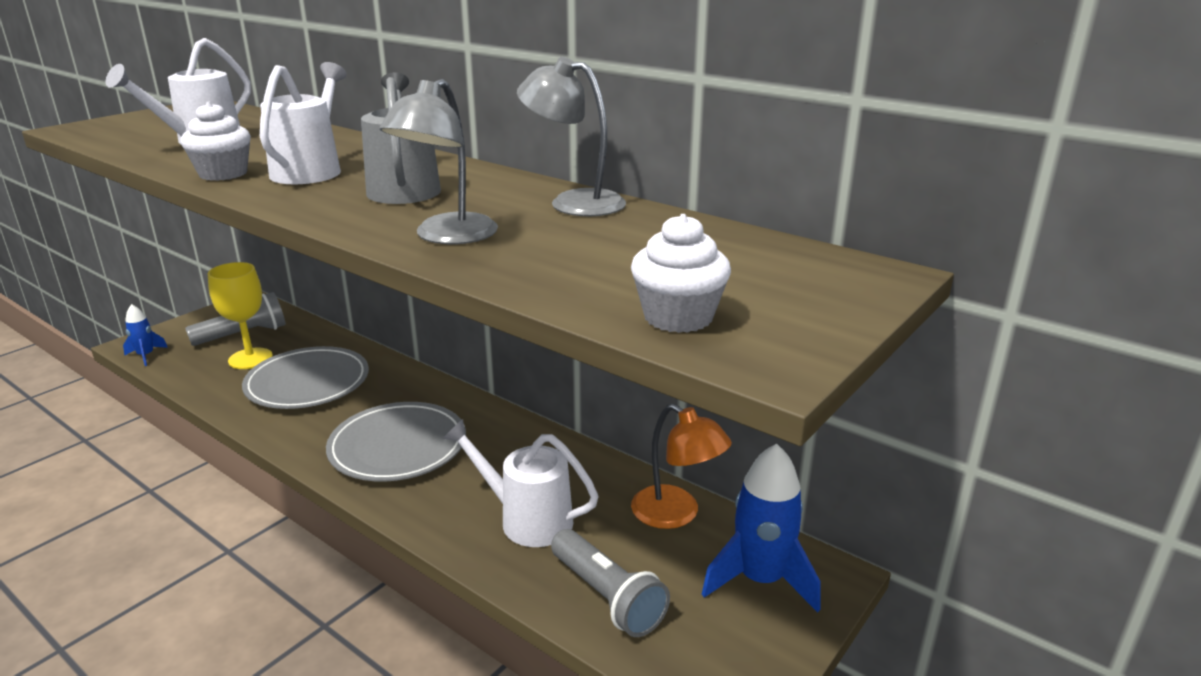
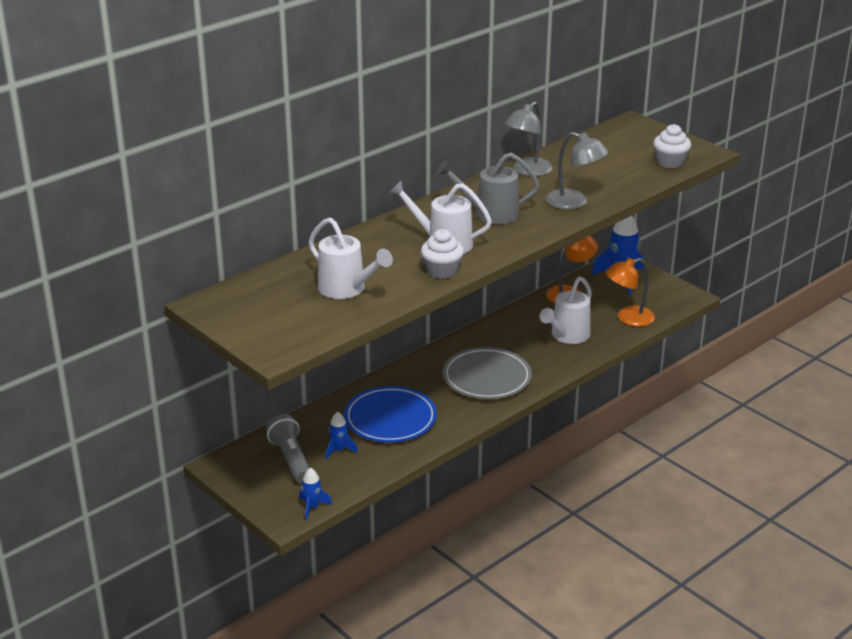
camera: 80 degrees left, 5 degrees up
(250, 359) = (339, 450): yellow goblet -> blue rocket
(308, 383) = (390, 419): grey plate -> blue plate
(607, 597) = (628, 318): grey flashlight -> orange lamp

